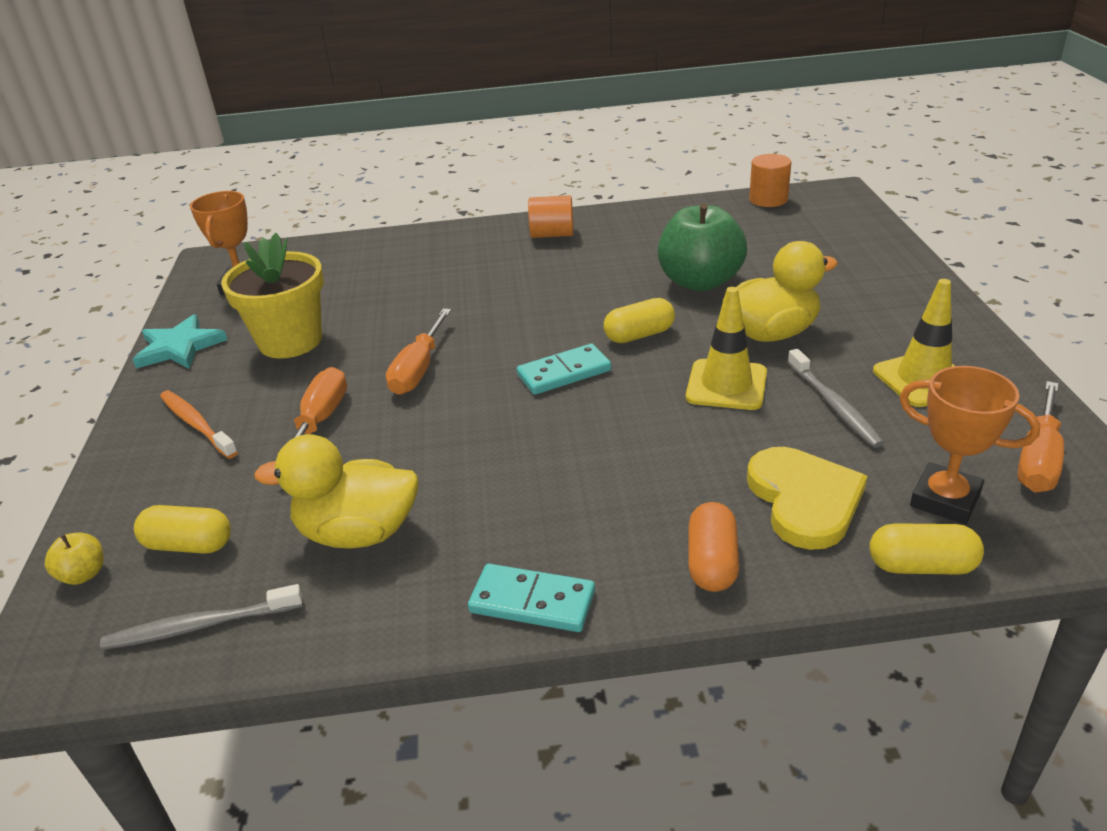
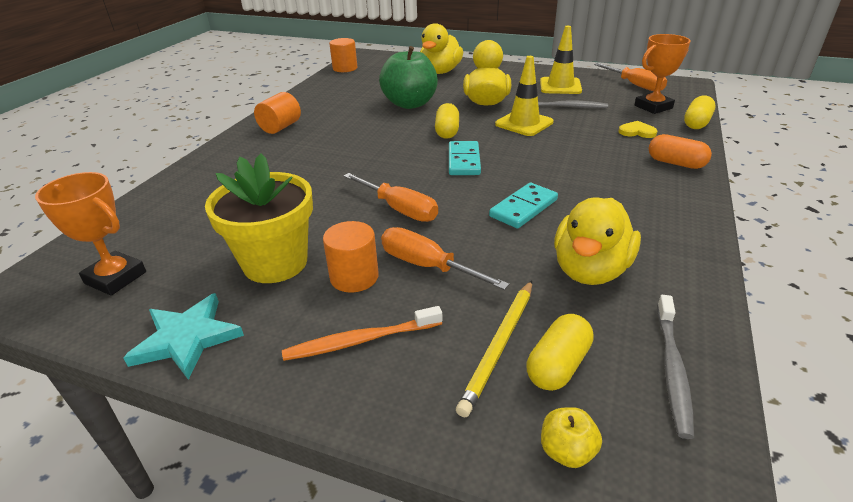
camera: 65 degrees left, 0 degrees up
(208, 502) = (499, 346): none -> yellow pencil
(285, 388) = (354, 277): none -> orange cylinder
(532, 602) = (690, 218): turquoise domino -> turquoise domino (523, 208)
(804, 500) = (637, 132): yellow heart -> yellow heart, size x0.50
(846, 263) = (440, 72): none -> yellow duck

